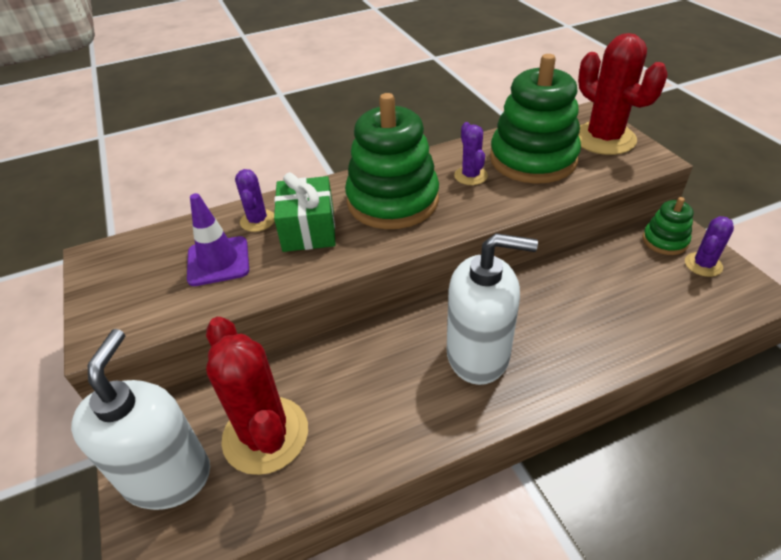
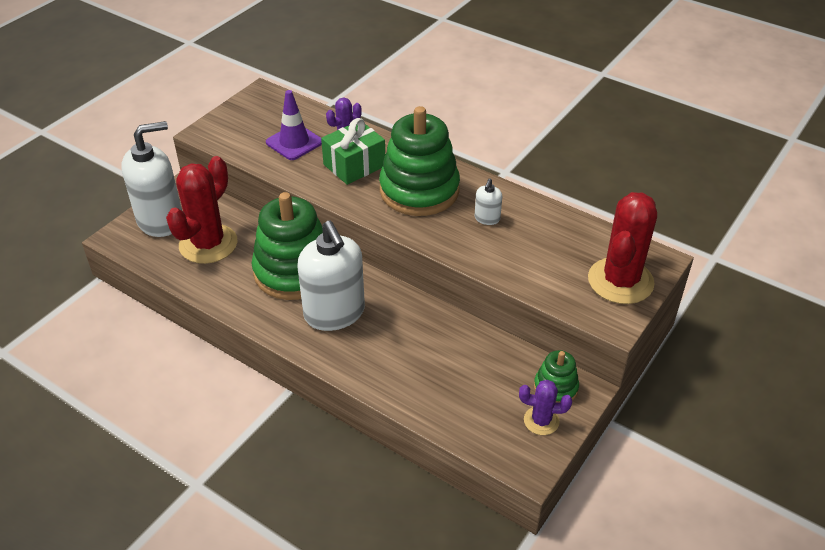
camera: 55 degrees right, 0 degrees up
(470, 176) = (487, 218): purple cactus -> white soap dispenser
(533, 159) = (543, 246): green stacking toy -> green stacking toy (294, 271)

